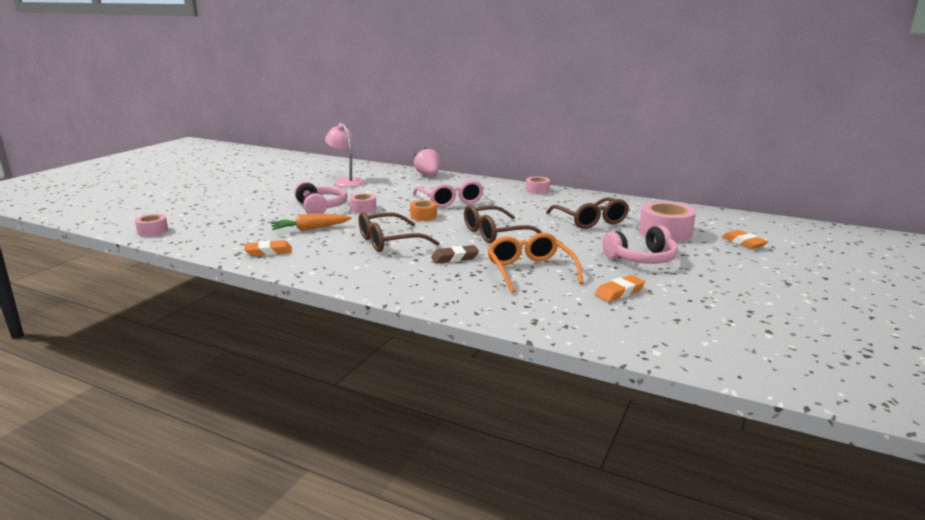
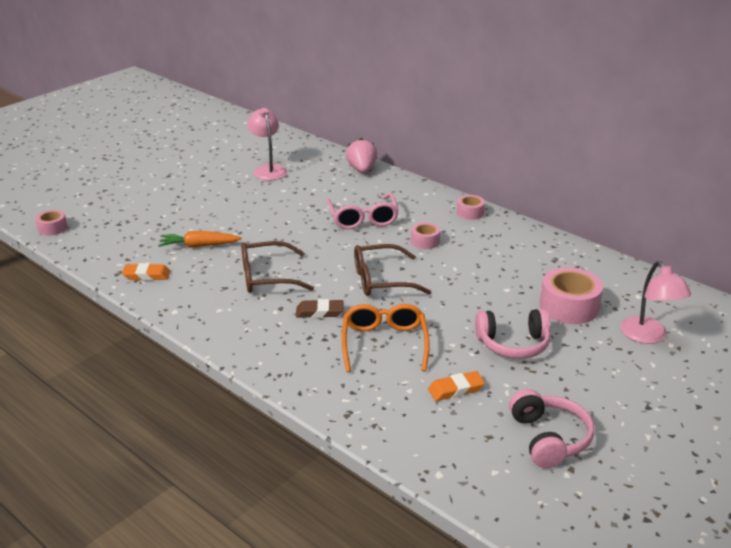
camera: 15 degrees right, 10 degrees up
(321, 207) = (223, 212): pink headphones -> pink headphones (549, 438)
(363, 209) = (265, 220): pink tape -> pink tape (425, 241)
(423, 216) = (321, 241): orange tape -> none
(590, 221) = (497, 274): brown glasses -> none
(743, 243) = (648, 336): orange eraser -> pink lamp

